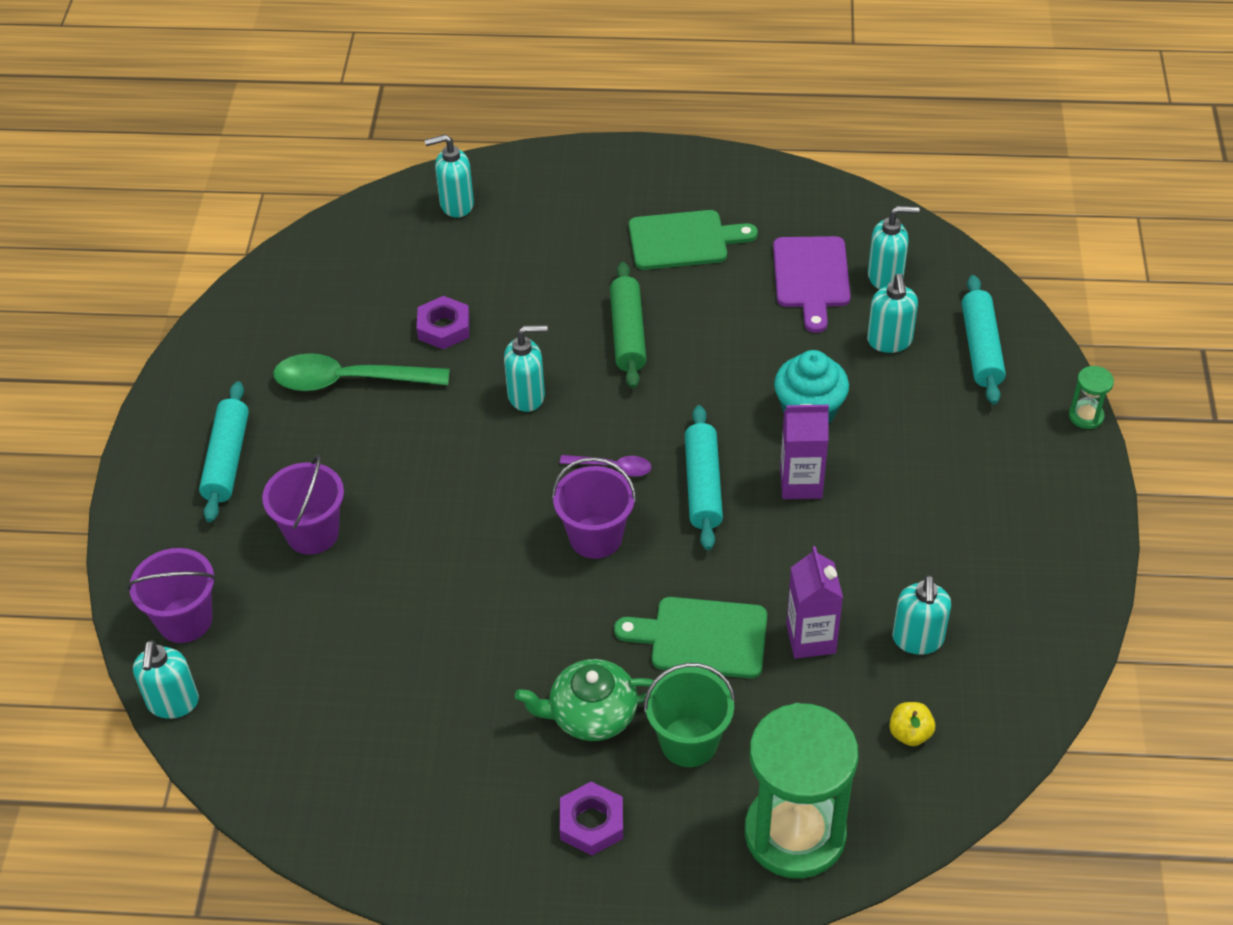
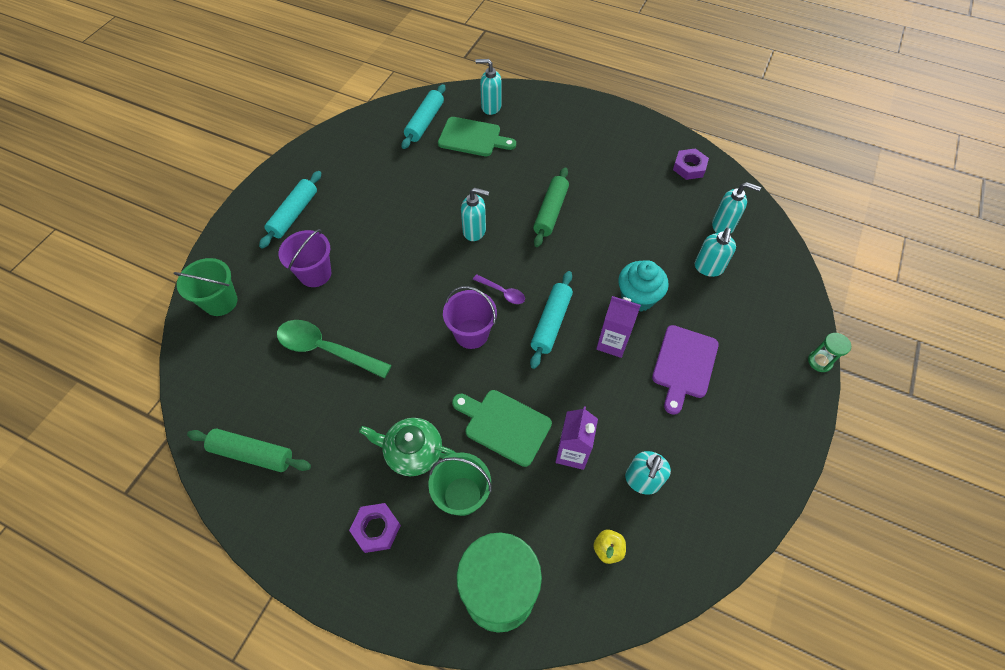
camera: 20 degrees right, 10 degrees up
(173, 703) = (186, 350): turquoise soap dispenser -> none
(185, 620) = (220, 302): purple bucket -> green bucket
(350, 381) = (382, 190): green spoon -> green spoon (326, 349)
(360, 798) = (252, 453): none -> green rolling pin
(444, 328) = (449, 175): purple nut -> purple nut (689, 167)
(684, 240) = (609, 165): green cutting board -> green cutting board (473, 138)
(811, 277) = (676, 211): purple cutting board -> purple cutting board (684, 365)
(981, 348) = (766, 291): turquoise rolling pin -> turquoise rolling pin (425, 122)

